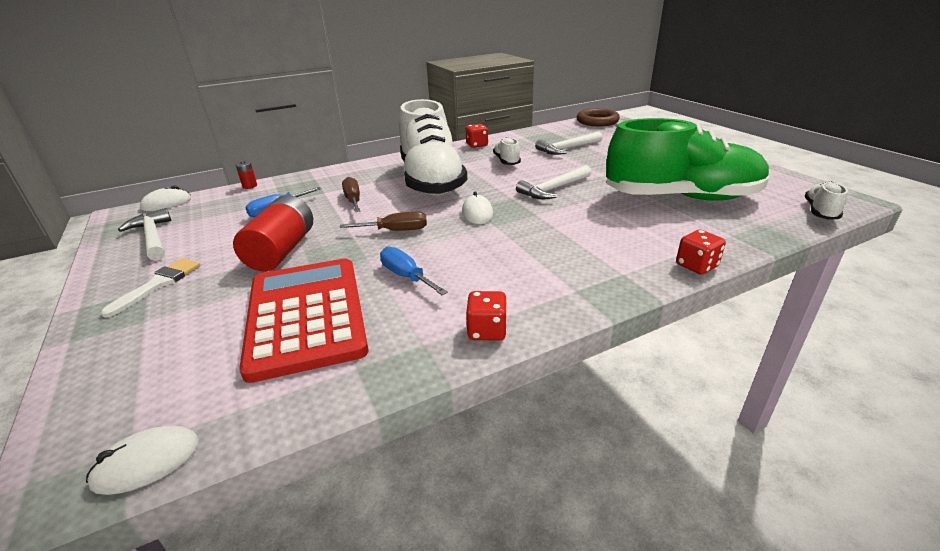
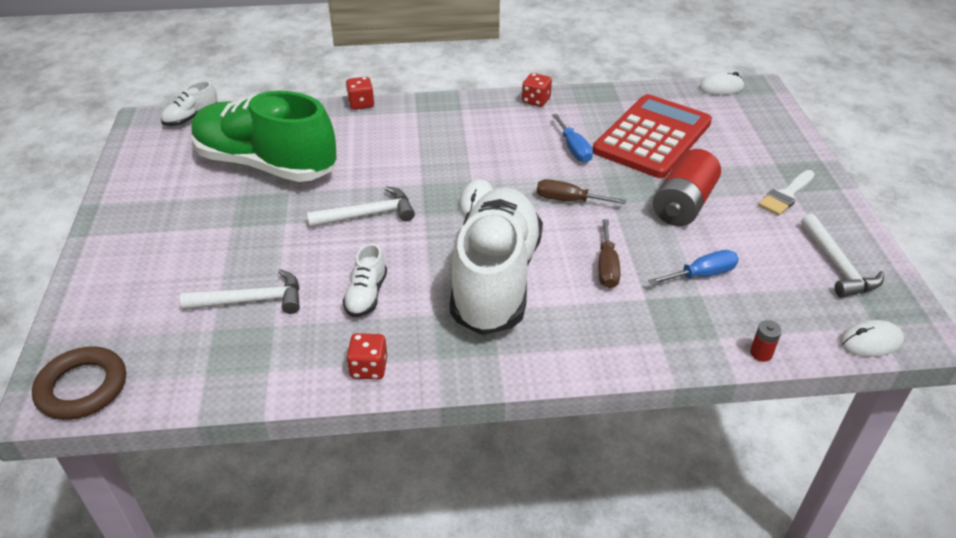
camera: 160 degrees left, 10 degrees up
(306, 315) = (652, 137): red calculator -> red calculator turned 150 degrees counterclockwise

